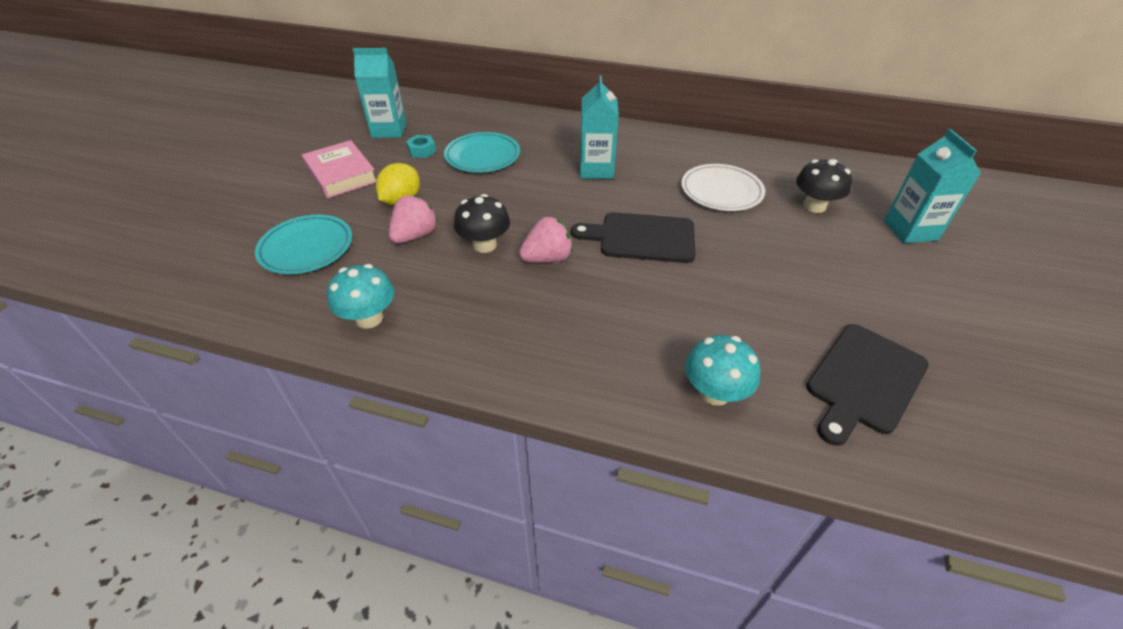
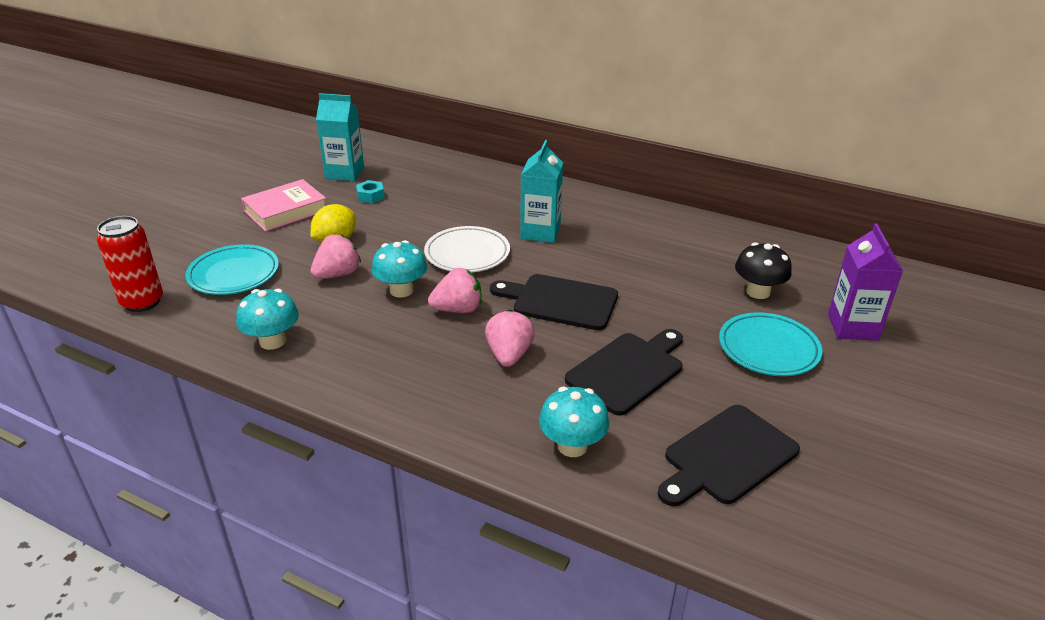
camera: 10 degrees right, 10 degrees down
(214, 292) = (142, 302): none -> red can
(341, 174) = (285, 211): pink book -> pink book turned 75 degrees clockwise
(482, 157) = (429, 208): turquoise plate -> turquoise plate (768, 349)
(484, 245) = (401, 290): black mushroom -> turquoise mushroom
(615, 301) = (509, 355): none -> pink strawberry
(721, 191) = (663, 267): white plate -> white plate (467, 254)
(733, 301) = (628, 370): none -> black cutting board
(910, 230) = (852, 327): turquoise carton -> purple carton

